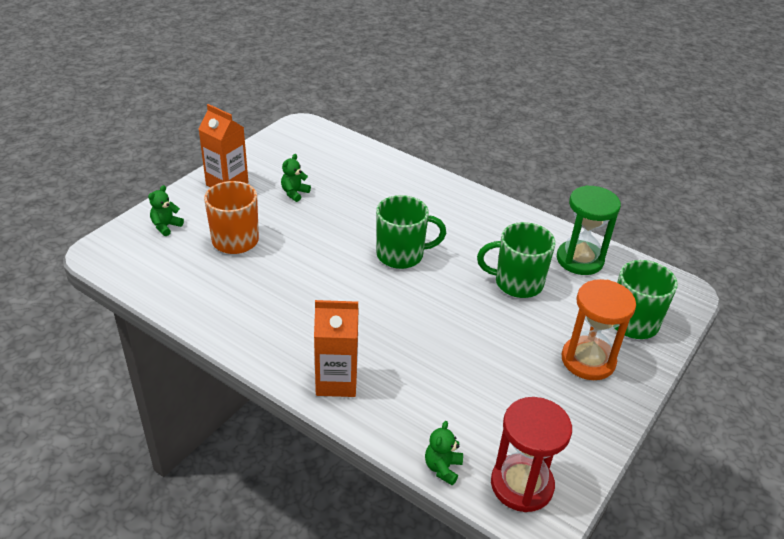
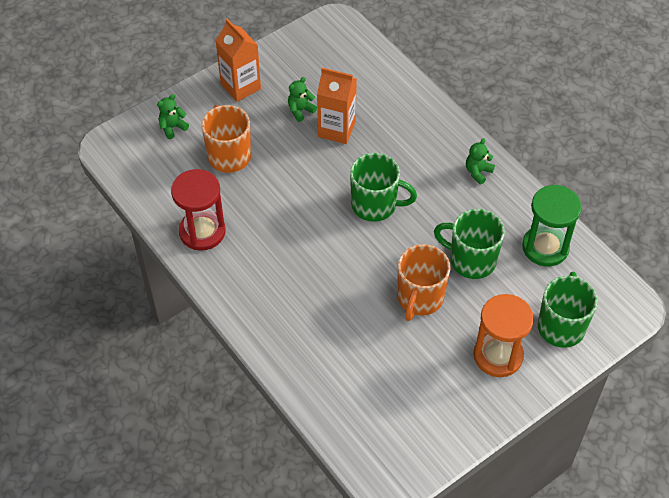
camera: 20 degrees right, 15 degrees up
(336, 381) = (270, 323): orange carton -> orange carton (336, 129)
(442, 468) = (327, 422): green teddy bear -> green teddy bear (478, 172)
(484, 325) = (419, 298): none -> orange mug
(521, 485) = (385, 453): red hourglass -> red hourglass (202, 232)

